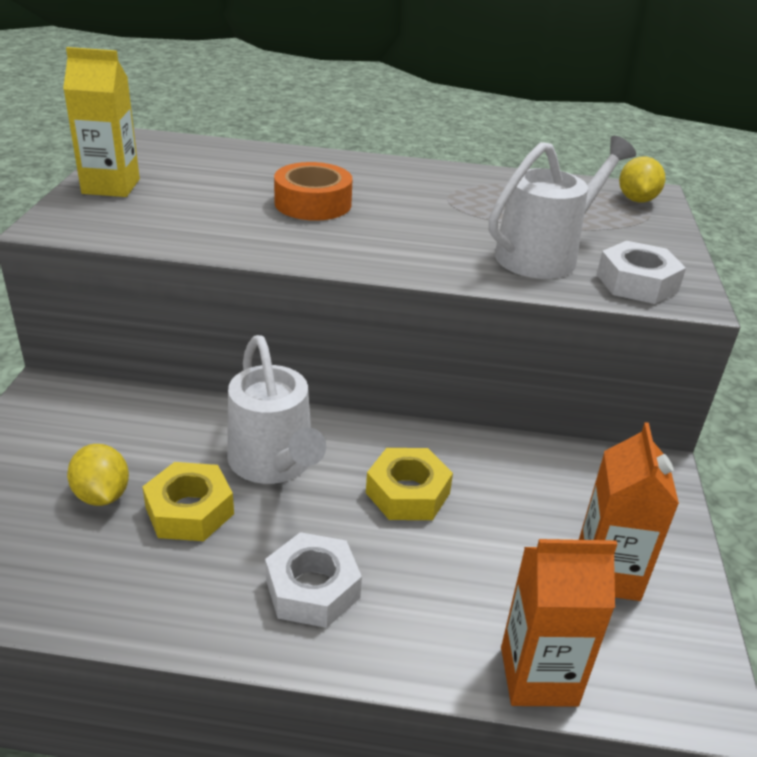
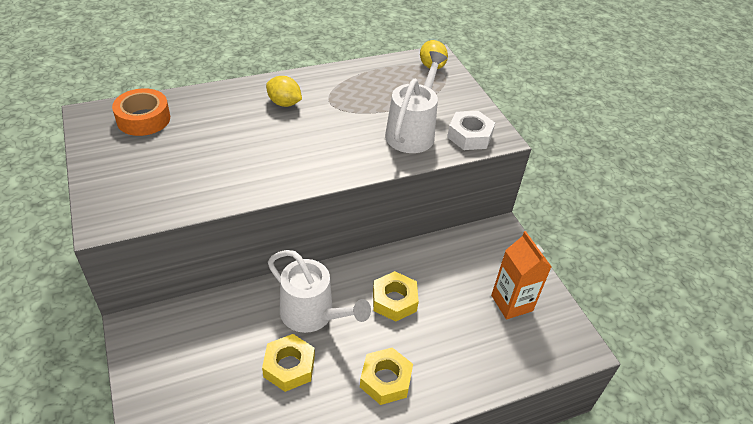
camera: 30 degrees left, 10 degrees up
(102, 495) = (232, 381): yellow lemon -> yellow lemon (284, 103)
(111, 186) = (110, 171): yellow carton -> none
(312, 589) = (385, 380): white nut -> yellow nut
(313, 203) = (255, 137): orange tape -> orange tape (143, 119)
(538, 676) = (512, 372): orange carton -> none

